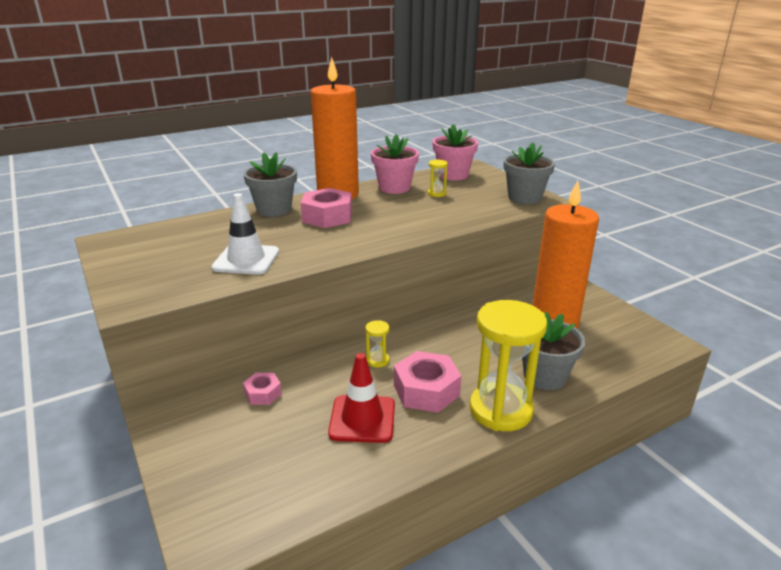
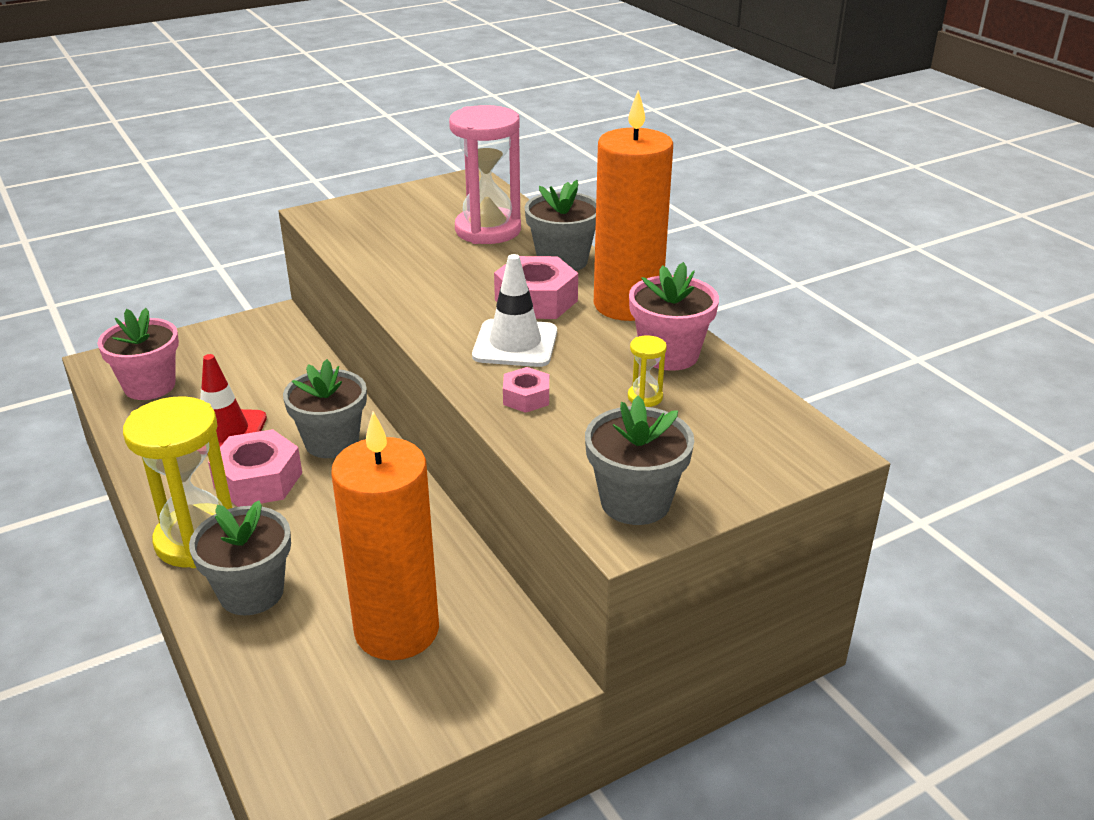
camera: 90 degrees right, 5 degrees up
(212, 232) = (488, 230): none -> pink hourglass
(246, 260) = (403, 258): white traffic cone -> white traffic cone (515, 344)
(263, 393) = (292, 367): pink nut -> pink nut (526, 397)
(377, 360) = (332, 442): yellow hourglass -> grey flower pot
(453, 175) = (757, 421): pink flower pot -> pink flower pot (150, 386)

